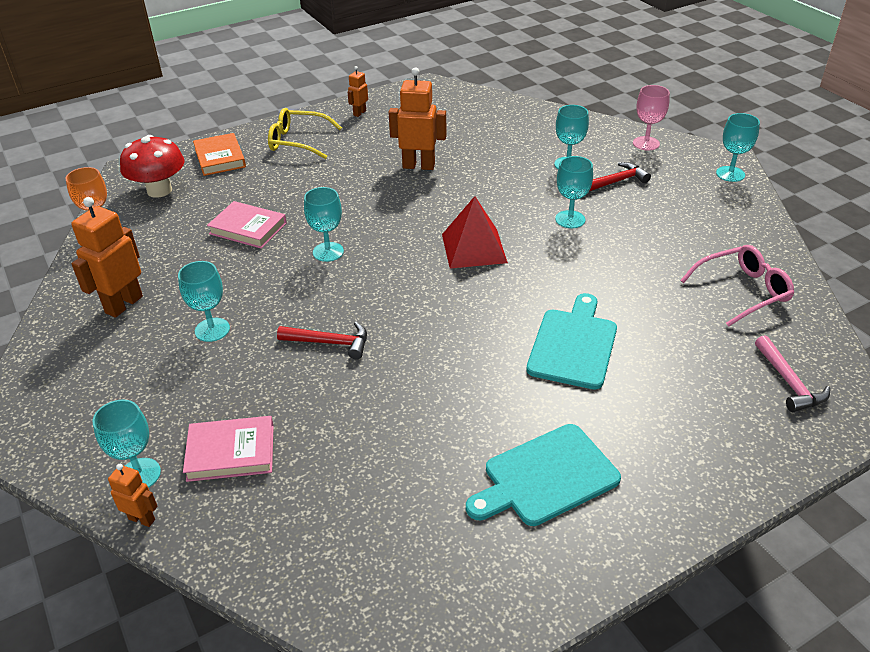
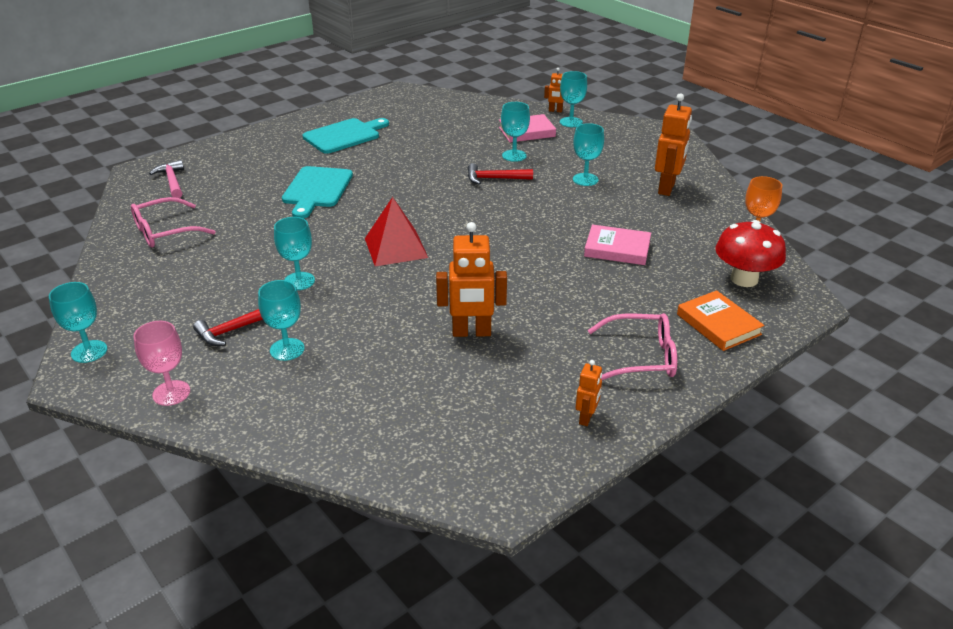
camera: 170 degrees right, 5 degrees down
(297, 141) = (641, 357): yellow glasses -> pink glasses
(328, 252) = (529, 235): turquoise goblet -> turquoise goblet (514, 155)

